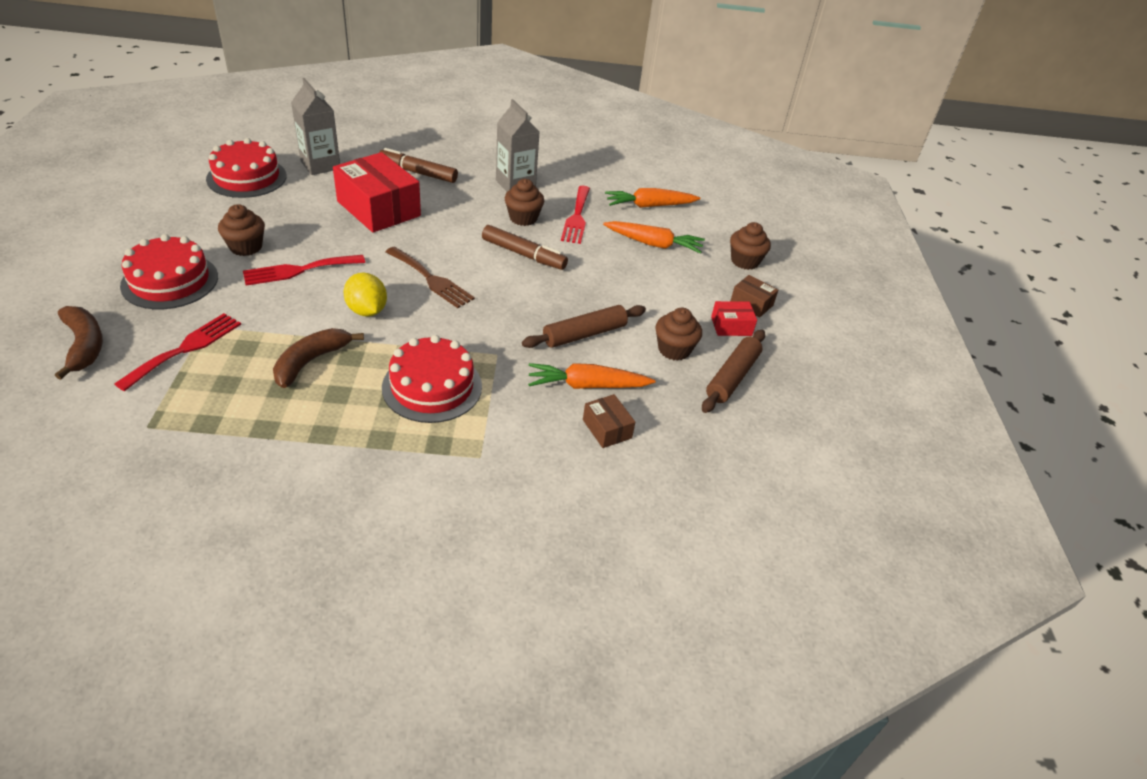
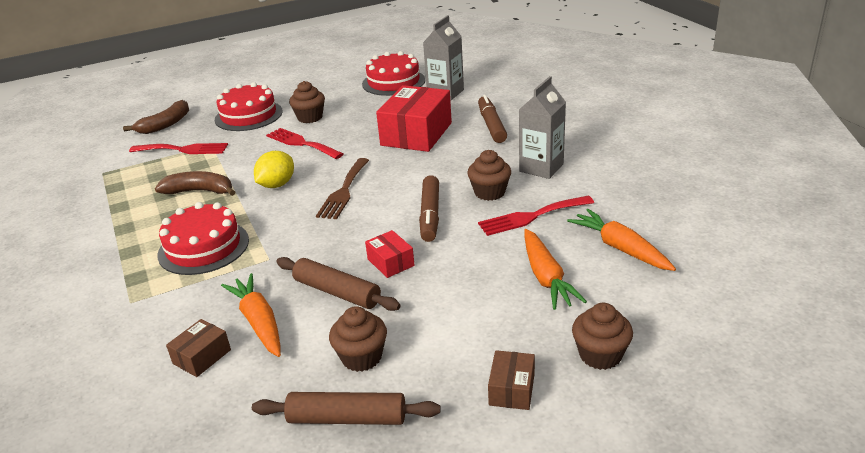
camera: 70 degrees right, 10 degrees down
(731, 326) = (446, 387): red box -> red box (390, 262)

